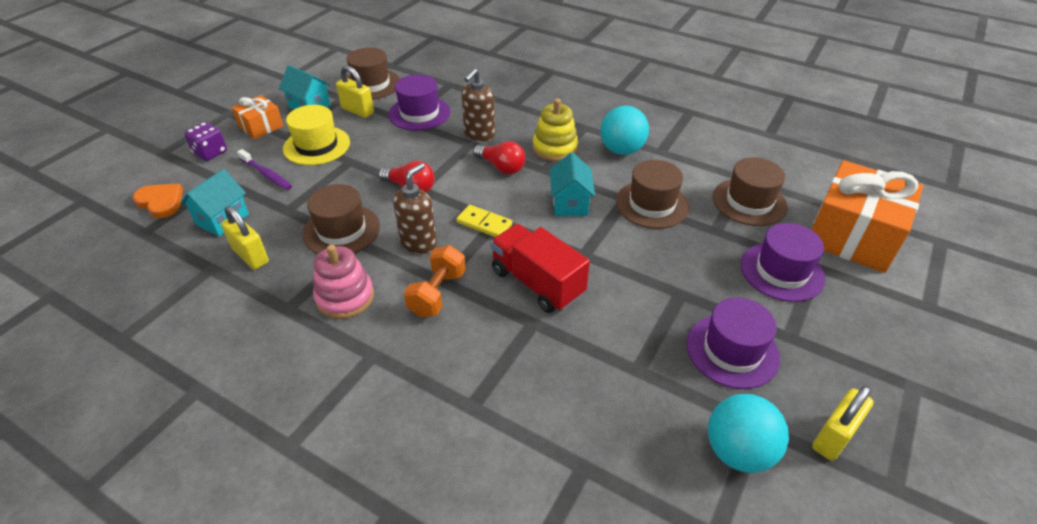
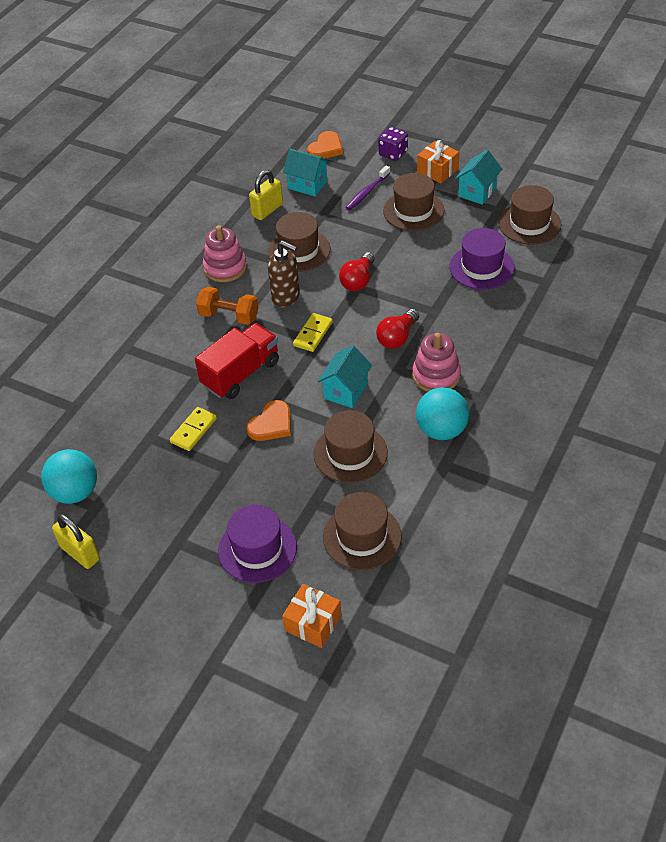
camera: 90 degrees right, 5 degrees up
(316, 145) = (413, 211): yellow hat -> brown hat
(358, 111) = (477, 224): yellow padlock -> none
(479, 134) = (451, 315): brown soap dispenser -> none
(555, 148) = (436, 375): yellow stacking toy -> pink stacking toy
(570, 203) = (346, 391): turquoise house -> turquoise house turned 60 degrees counterclockwise
(615, 258) = (271, 424): none -> orange heart
(625, 325) = (193, 430): none -> yellow domino
(732, 350) = (165, 499): purple hat -> none
(853, 235) = (313, 623): orange gift -> orange gift, size x0.51

